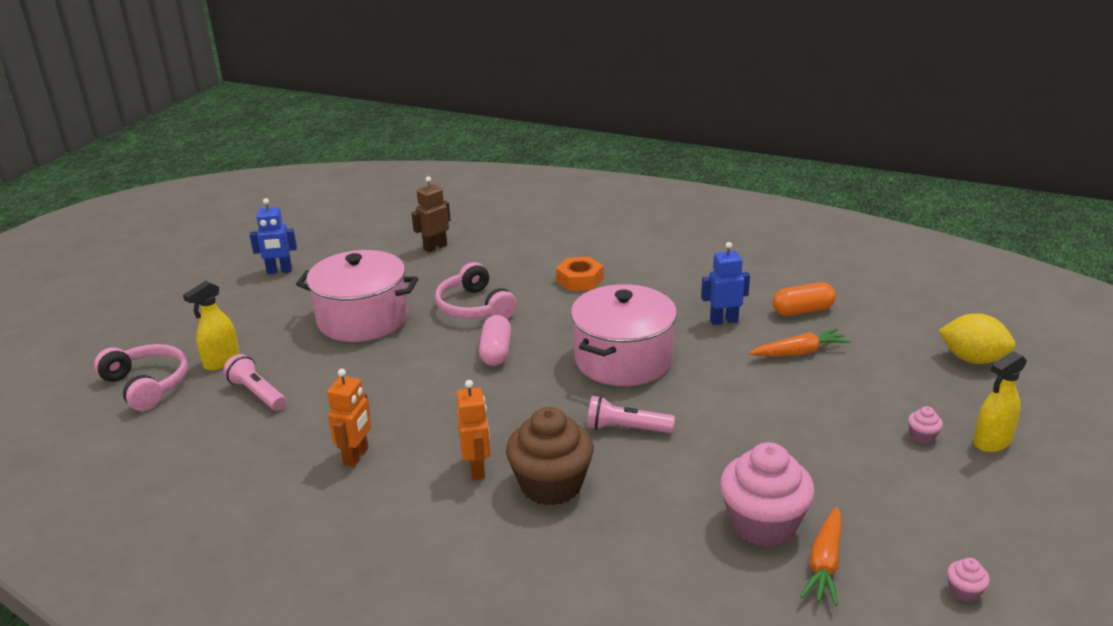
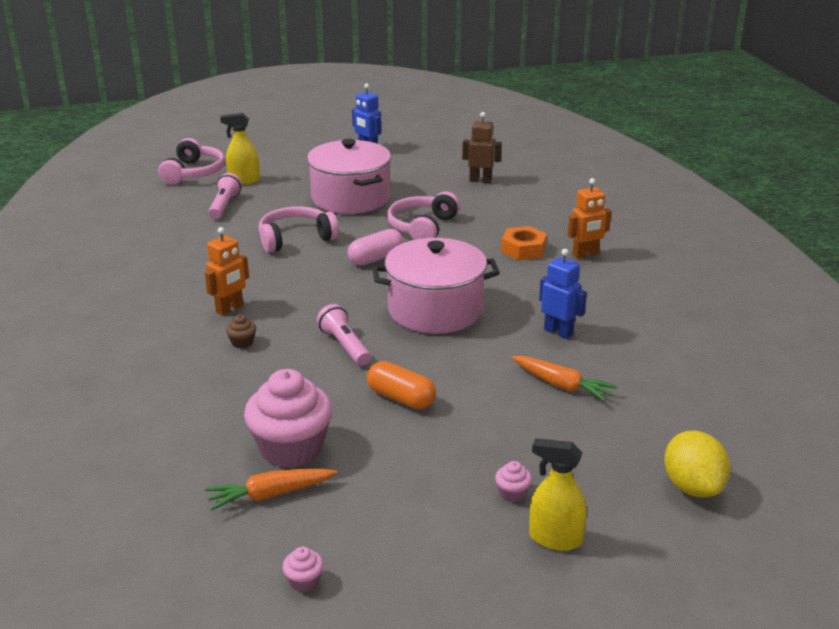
camera: 50 degrees right, 0 degrees up
(356, 456) = (197, 264): orange robot -> orange robot (585, 255)
(394, 378) = (295, 238): none -> pink headphones
(551, 485) = (242, 342): brown cupcake -> brown cupcake, size x0.40
(803, 311) = (635, 364): orange capsule -> orange capsule (401, 398)

